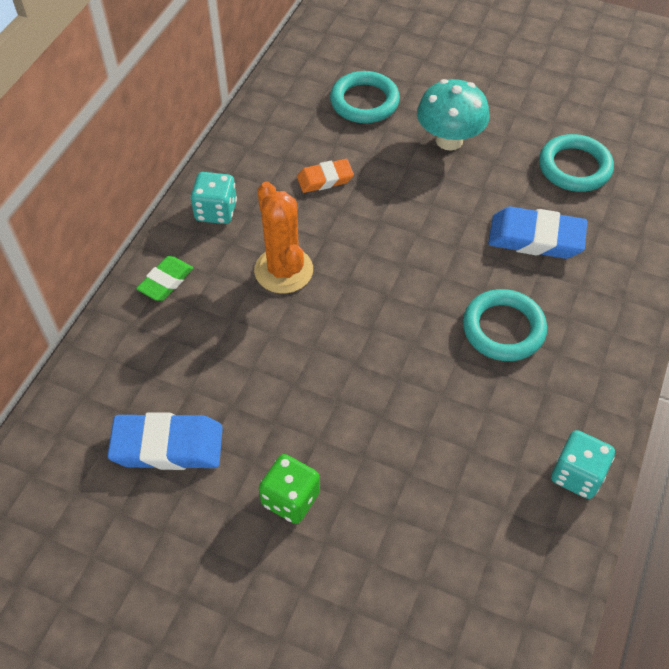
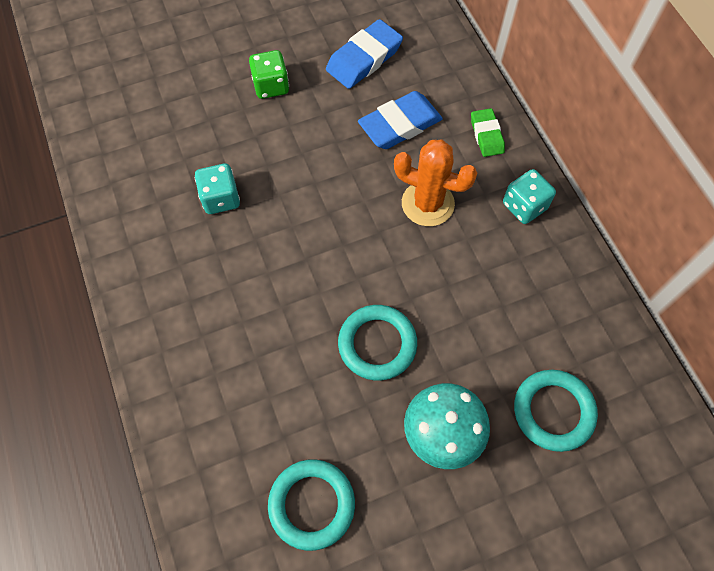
camera: 135 degrees right, 10 degrees up
(325, 179) = (488, 300): orange eraser -> none
(503, 329) = (242, 286): turquoise ring -> turquoise ring (377, 344)
(535, 238) = (282, 389): blue eraser -> blue eraser (400, 124)
(577, 475) = (117, 225): turquoise dice -> turquoise dice (221, 198)

